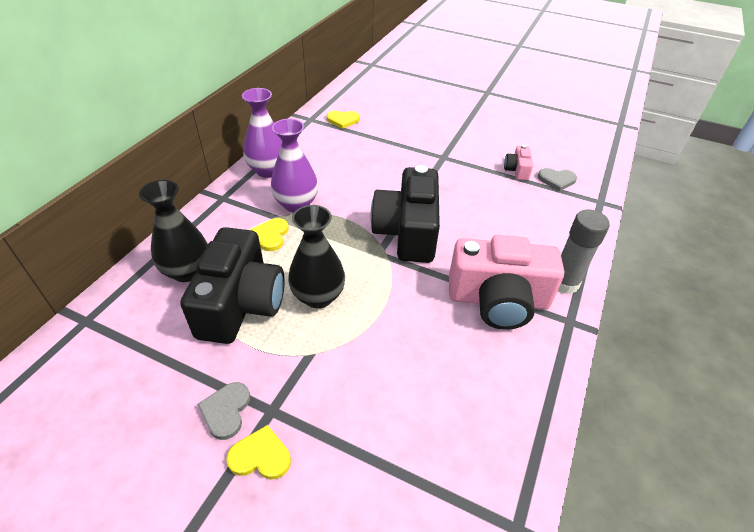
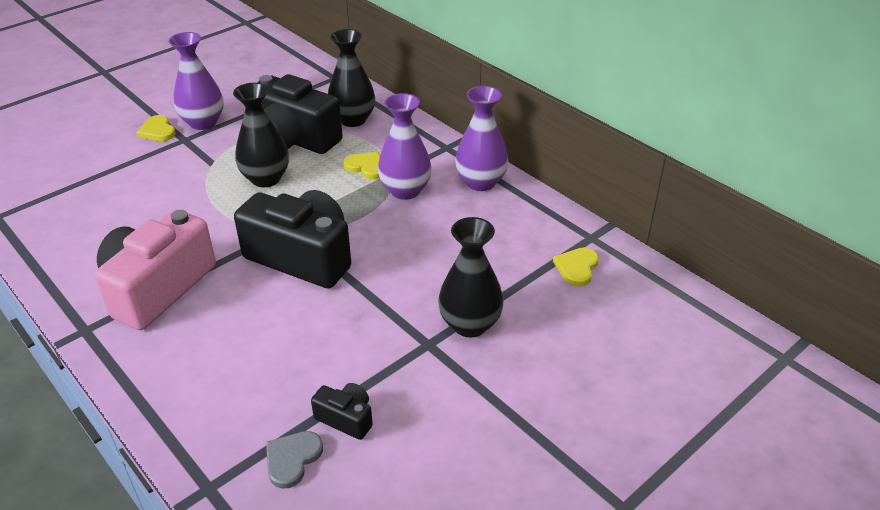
camera: 115 degrees right, 5 degrees down
(226, 411) = (203, 122): grey heart -> purple vase
(260, 456) = (158, 131): yellow heart -> yellow heart turned 120 degrees clockwise
(417, 146) = (470, 324): none -> black vase
(517, 170) = (346, 418): pink camera -> black camera
(564, 283) = (126, 352): grey glue stick -> none

